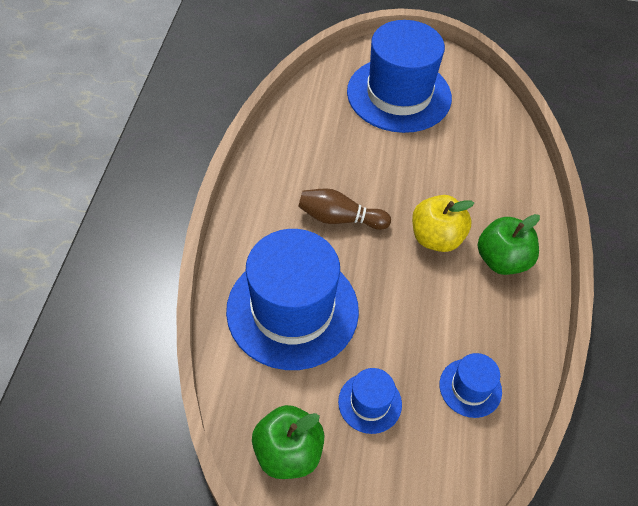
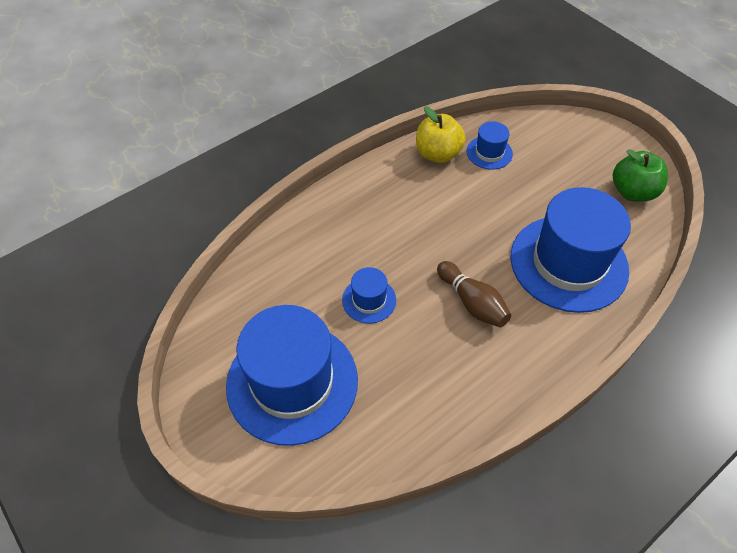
camera: 135 degrees left, 0 degrees up
(370, 403) = (560, 183): blue hat -> blue hat (369, 300)
(436, 238) = (412, 238): yellow apple -> yellow apple (437, 154)
(502, 260) = (384, 196): green apple -> none

